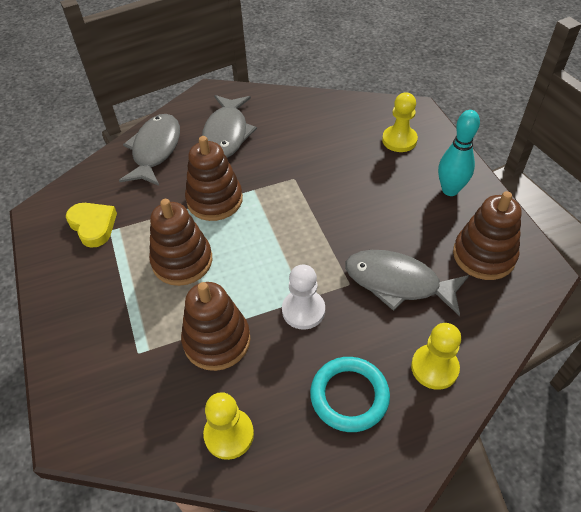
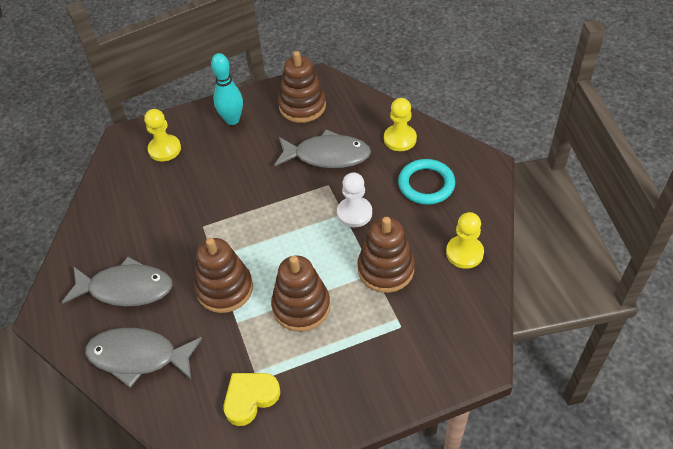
camera: 90 degrees left, 0 degrees up
(397, 283) = (327, 156): grey fish -> grey fish turned 105 degrees counterclockwise

